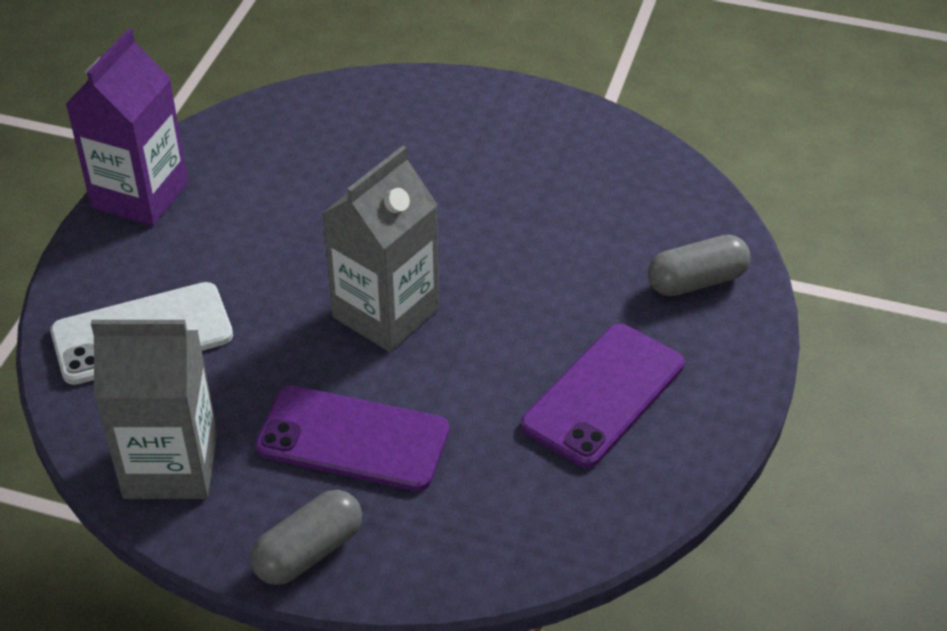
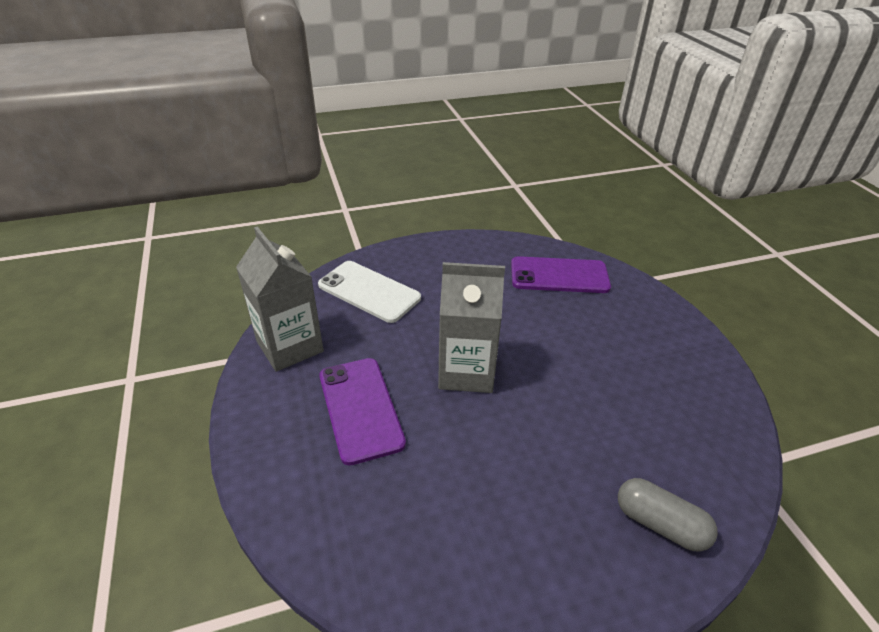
camera: 55 degrees right, 5 degrees down
(140, 195) = (456, 245): purple carton -> none
(308, 552) = (262, 435): grey capsule -> none
(603, 395) = (500, 522): purple phone -> purple phone (559, 275)

